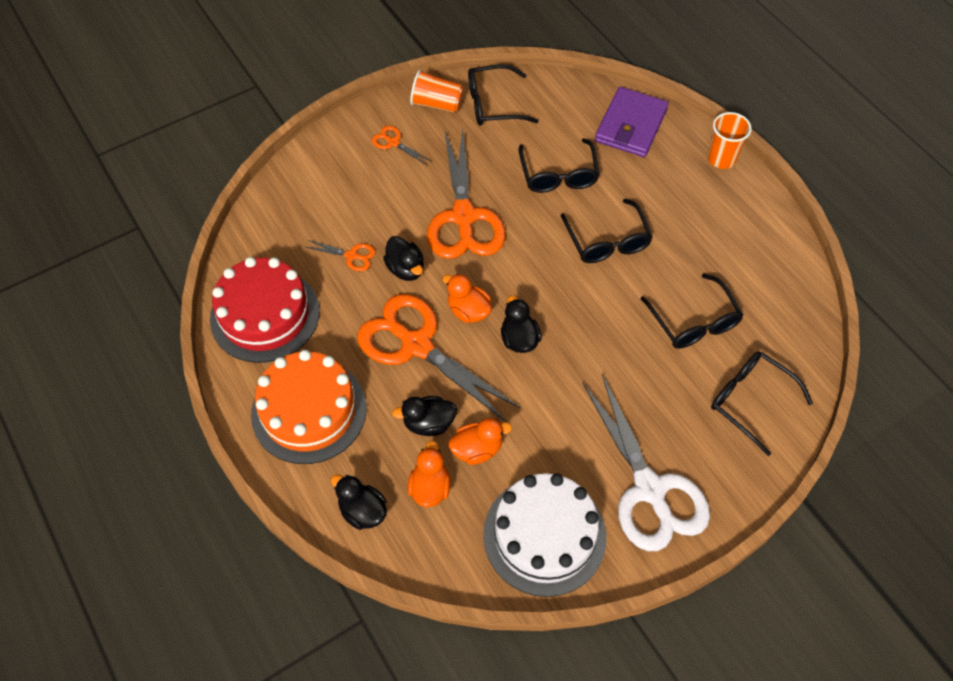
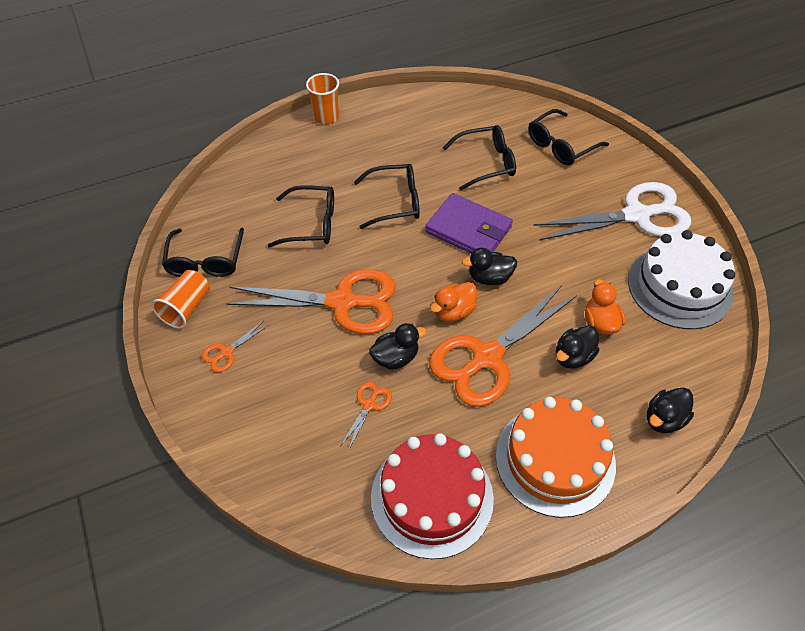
camera: 80 degrees left, 5 degrees down
(428, 423) = (573, 357): black duck -> black duck turned 45 degrees clockwise
(430, 487) = (638, 363): orange duck -> none
(631, 125) = (270, 165): purple wallet -> purple wallet (468, 229)

